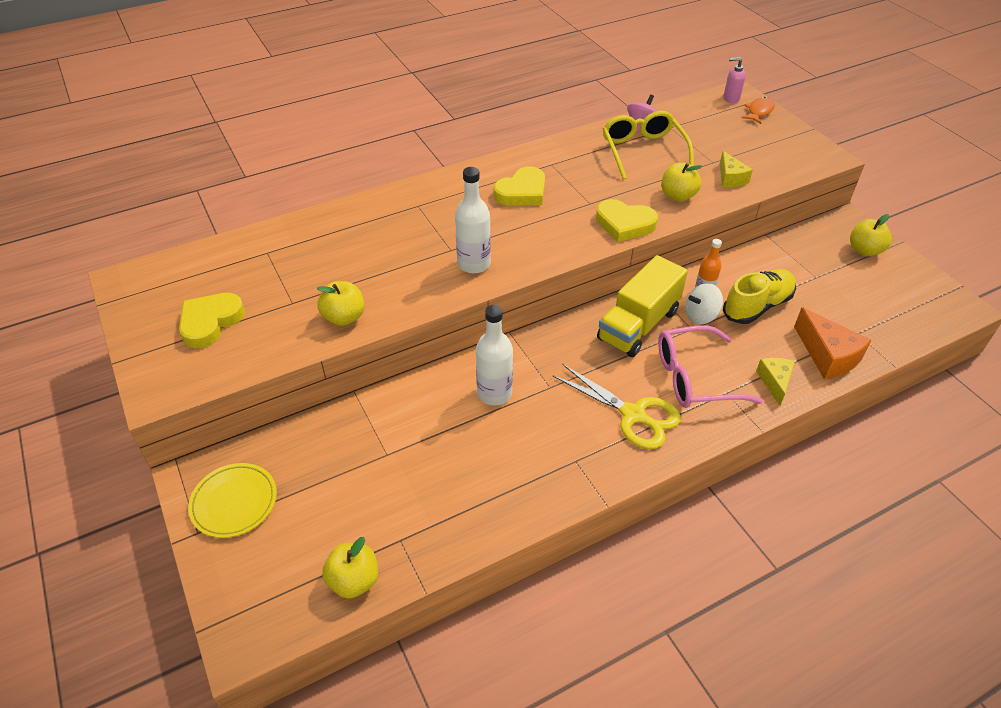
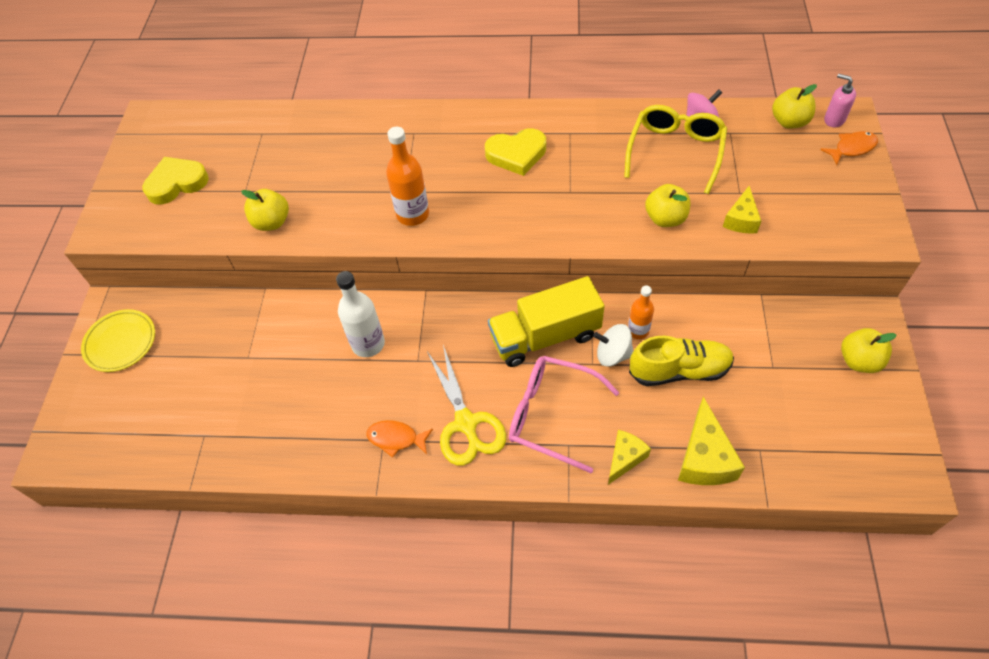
camera: 35 degrees right, 10 degrees up
(354, 580) = (150, 450): yellow apple -> yellow apple (789, 122)
(474, 264) = (412, 214): white bottle -> orange bottle
(585, 454) = (396, 438): none -> orange fish
(624, 224) = (583, 229): yellow heart -> none
(827, 355) = (704, 458): orange cheese -> yellow cheese

